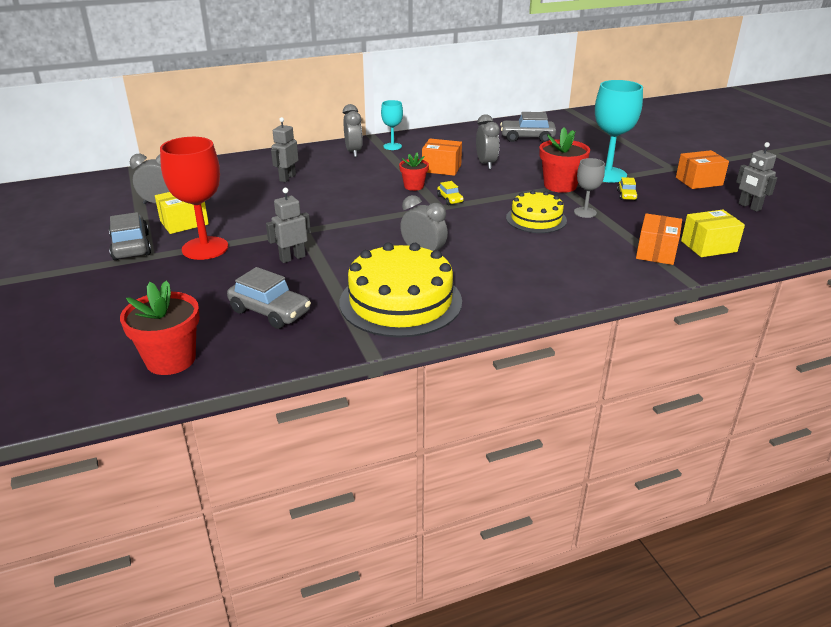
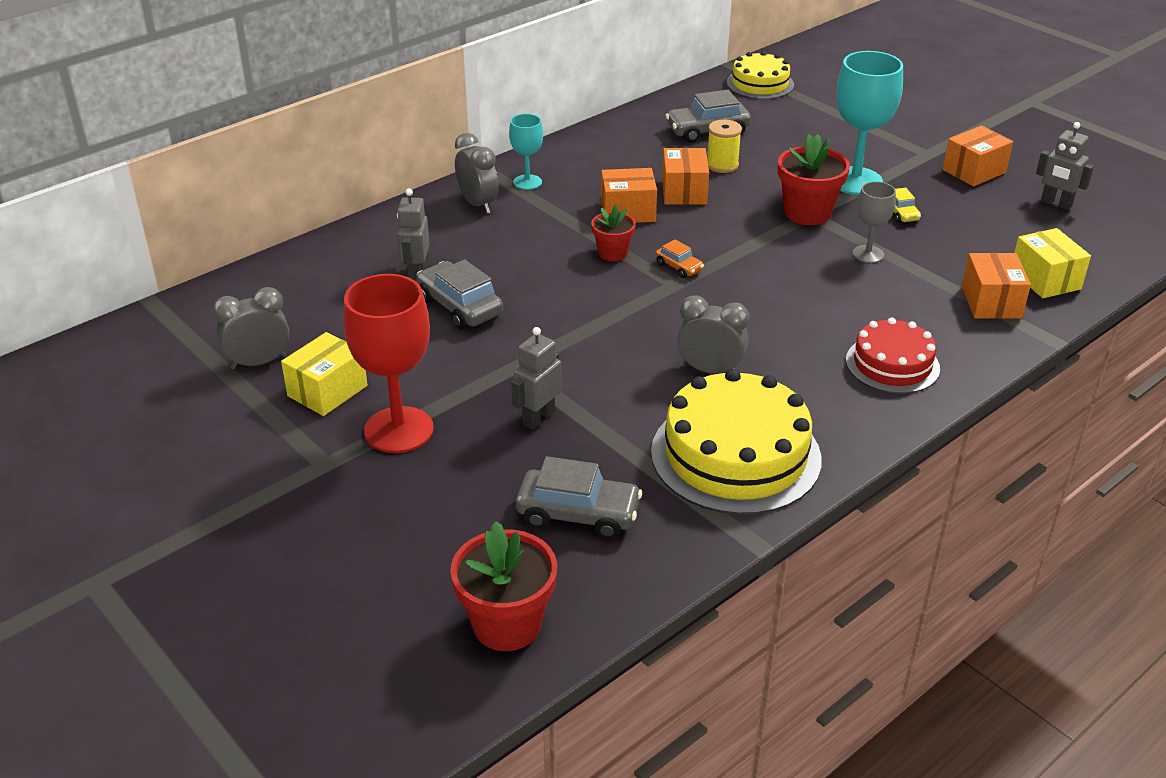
camera: 20 degrees left, 5 degrees up
(131, 246) = (283, 452): grey car -> grey car (460, 306)
(450, 199) = (679, 267): yellow car -> orange car
(486, 164) = (684, 192): grey clock -> orange box
(522, 155) = (722, 165): none -> yellow spool
(536, 219) = (814, 278): yellow cake -> yellow cake (760, 84)
(553, 273) = (892, 364): none -> red cake
(708, 246) = (1045, 279): yellow box -> yellow box turned 75 degrees counterclockwise

